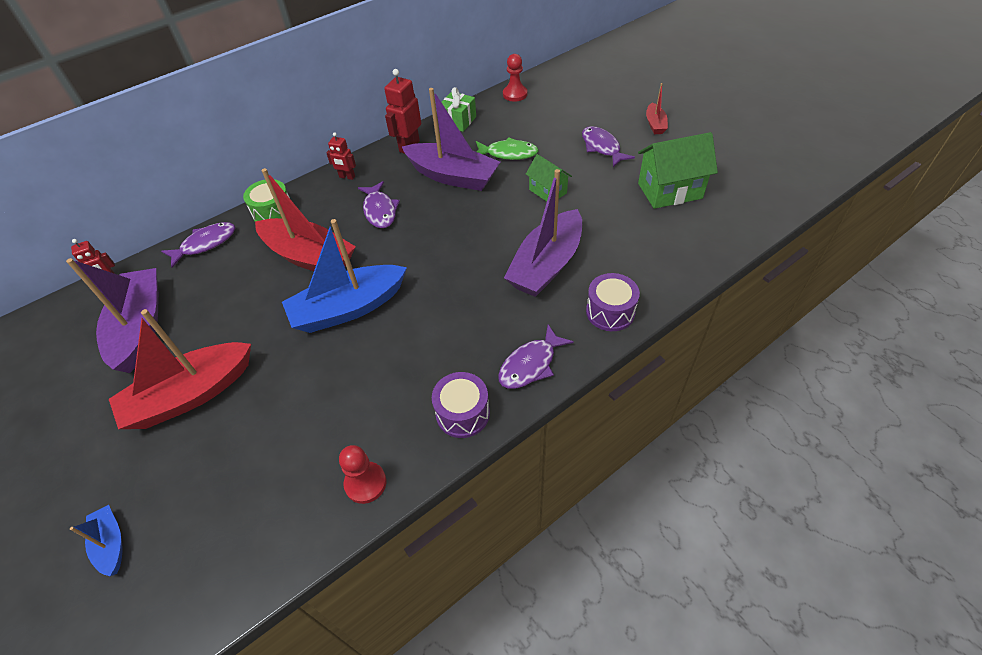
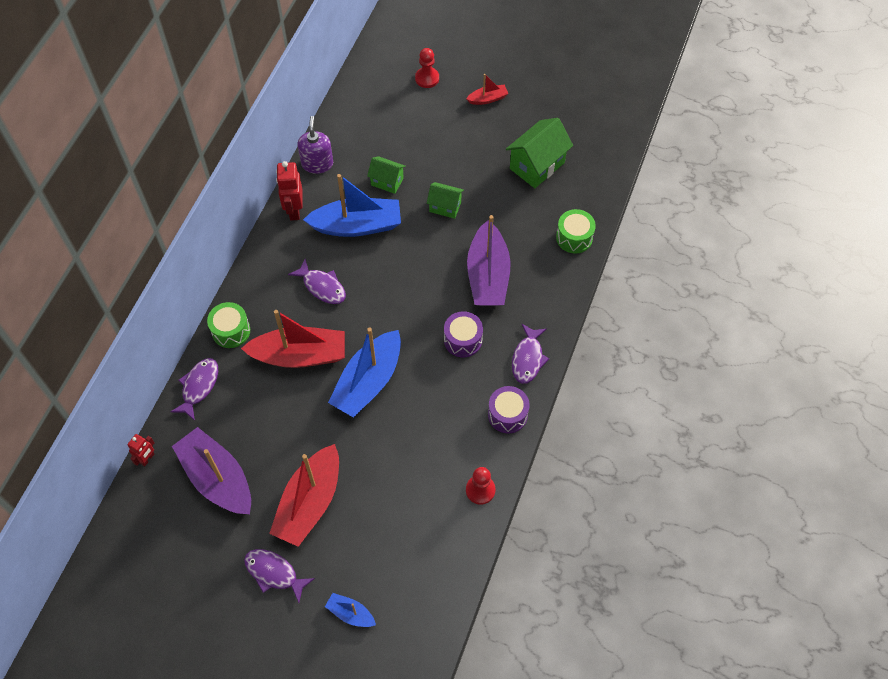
camera: 35 degrees left, 10 degrees up
(347, 177) = (265, 266): red robot -> none
(453, 176) = (357, 225): purple boat -> blue boat
(458, 121) = (317, 163): green gift -> purple soap dispenser
(508, 153) = (387, 181): green fish -> green house
(515, 94) = (346, 111): red pawn -> red pawn (427, 78)
(602, 147) = (460, 142): purple fish -> purple fish (274, 573)
(610, 312) = (555, 293): purple drum -> purple drum (463, 340)
(655, 124) = (488, 99): red boat -> red boat turned 75 degrees counterclockwise
(669, 268) = (574, 237): none -> green drum

